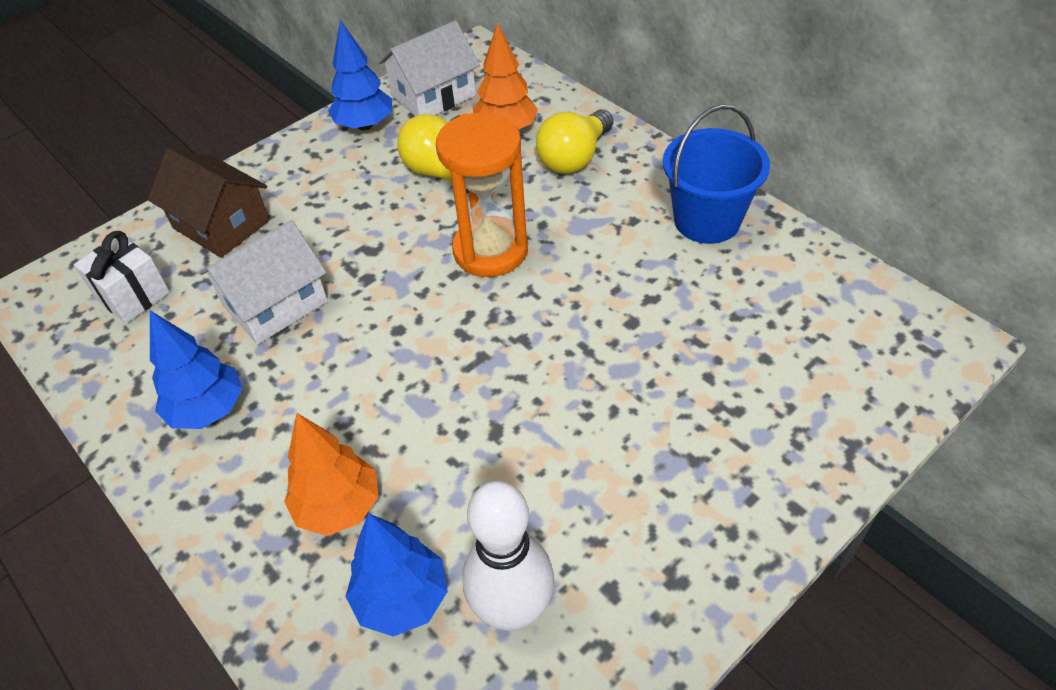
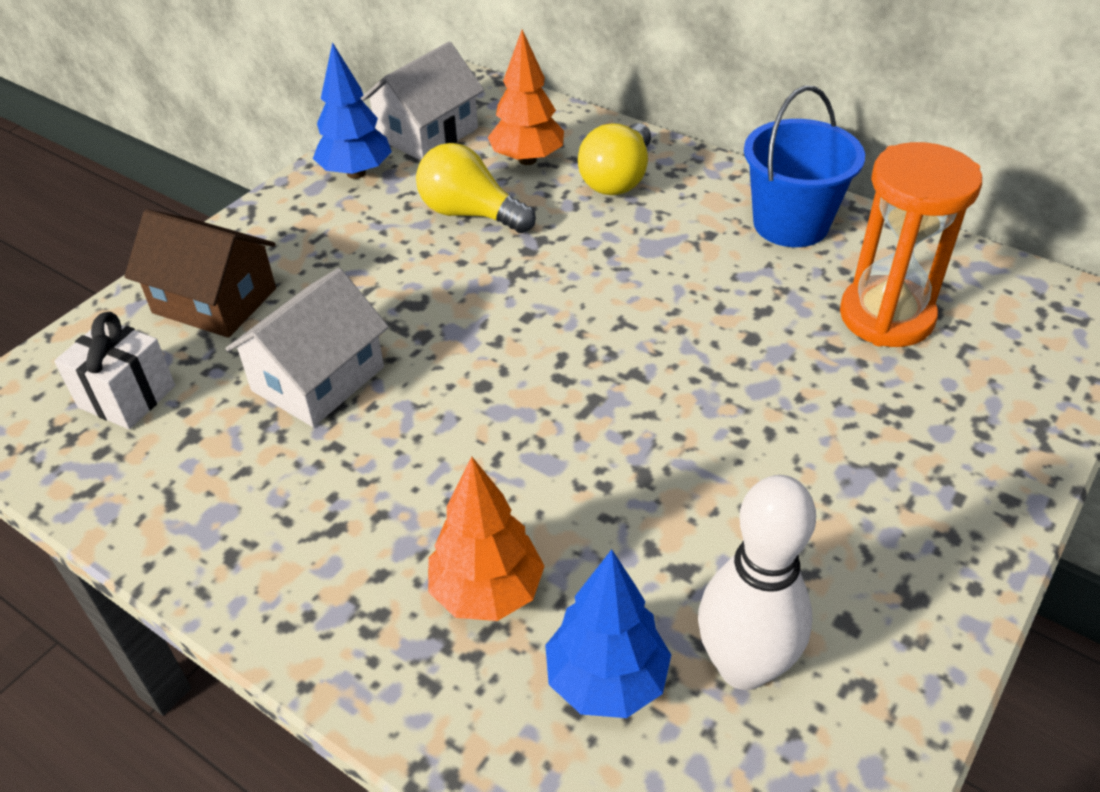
camera: 15 degrees left, 5 degrees down
(208, 410) = (276, 511): blue tree -> none
(490, 251) = (560, 286): orange hourglass -> orange hourglass (886, 316)

